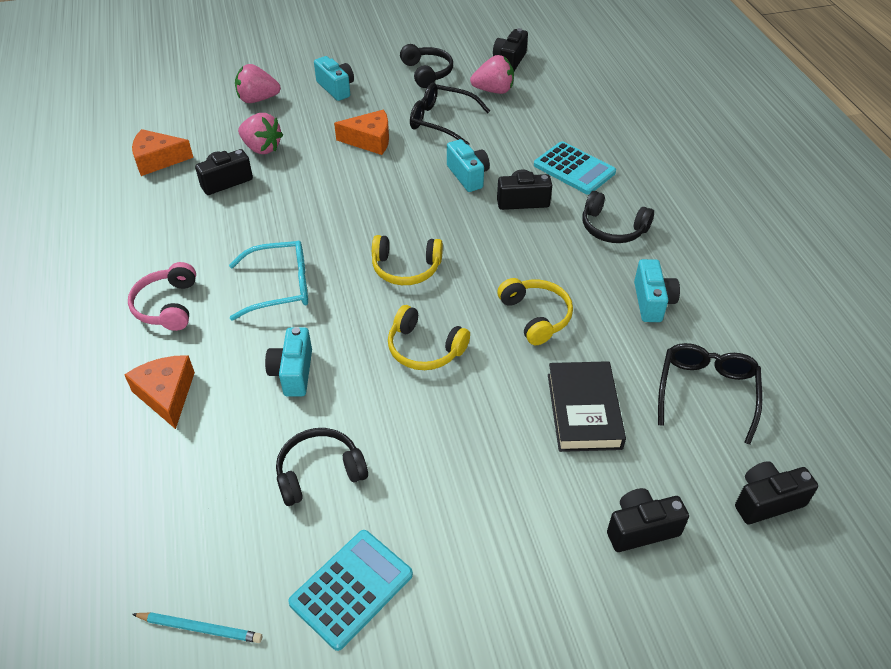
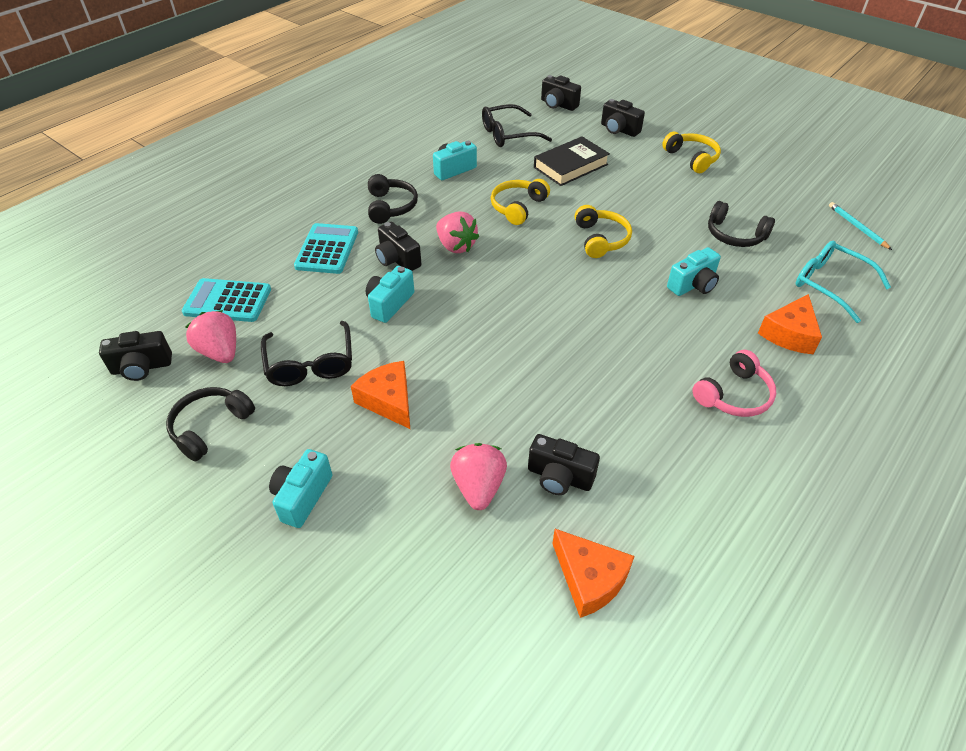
camera: 125 degrees left, 0 degrees up
(257, 99) = (386, 568): pink strawberry -> pink strawberry (456, 246)
(279, 287) = (636, 340): turquoise glasses -> turquoise glasses (831, 285)
(351, 589) = (769, 193): turquoise calculator -> turquoise calculator (228, 301)
(406, 268) = (539, 283): yellow headphones -> yellow headphones (692, 158)

